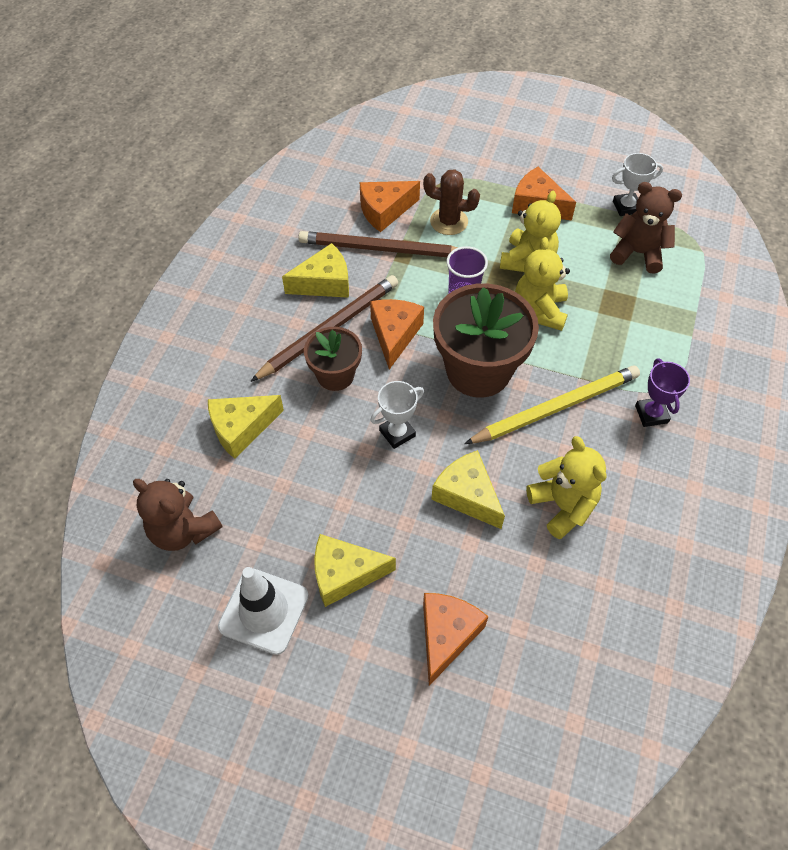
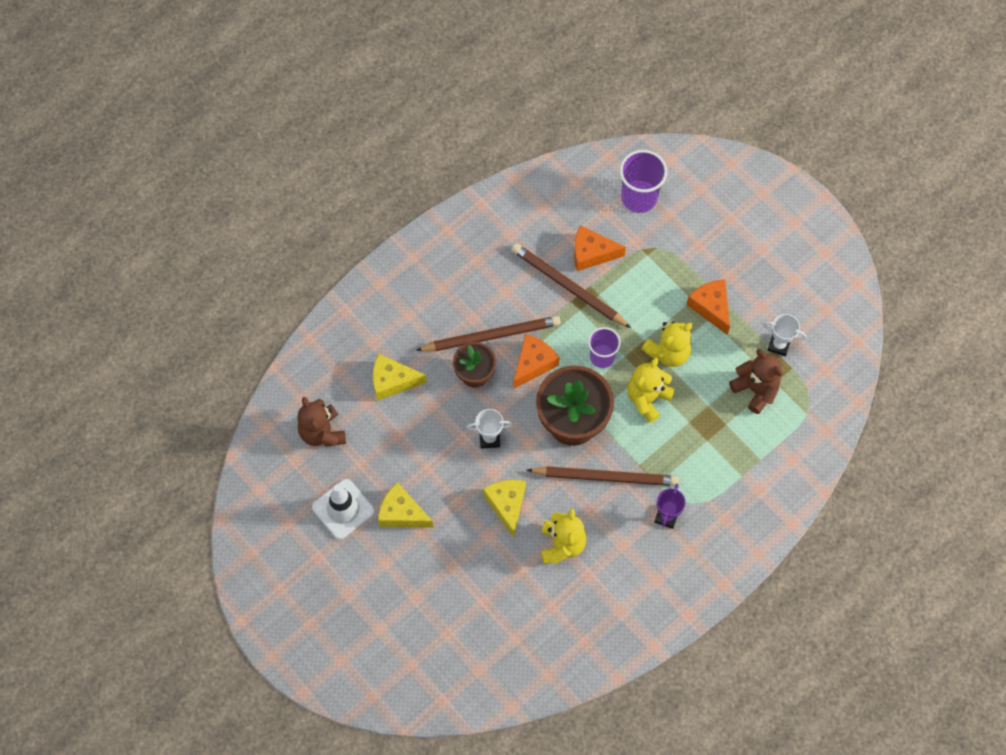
camera: 30 degrees right, 10 degrees up
(324, 283) = (510, 295): yellow cheese -> none
(398, 148) = (639, 198): none -> purple cup
(446, 635) = (438, 582): orange cheese -> none
(449, 221) = (633, 288): brown cactus -> none
(556, 407) = (606, 477): yellow pencil -> brown pencil

